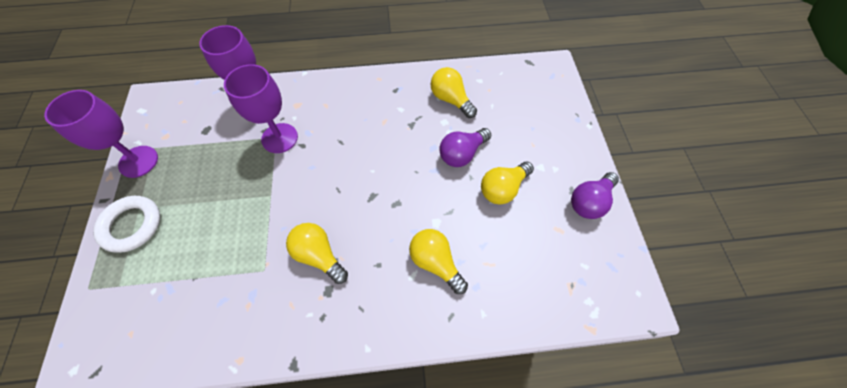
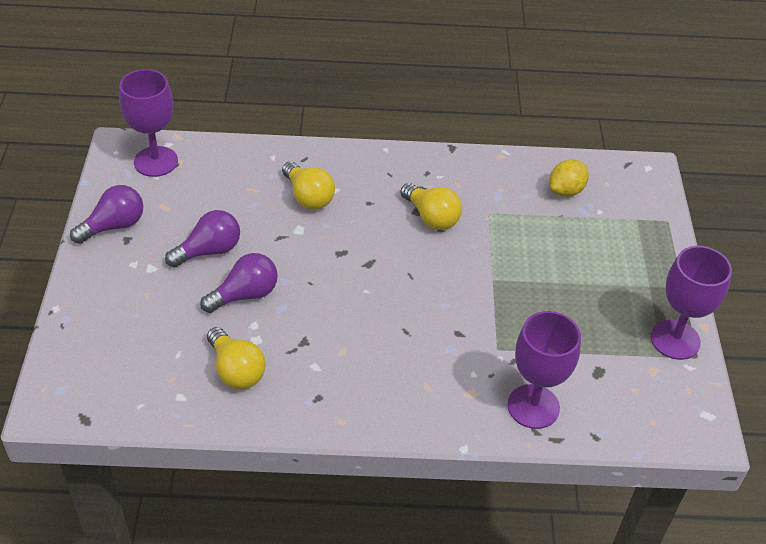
camera: 175 degrees left, 15 degrees down
(131, 225) = (648, 269): white ring -> none
(179, 314) = (566, 191): none -> yellow lemon
(279, 138) = (490, 346): purple goblet -> purple goblet (156, 161)
(503, 189) = (209, 251): yellow light bulb -> purple light bulb

